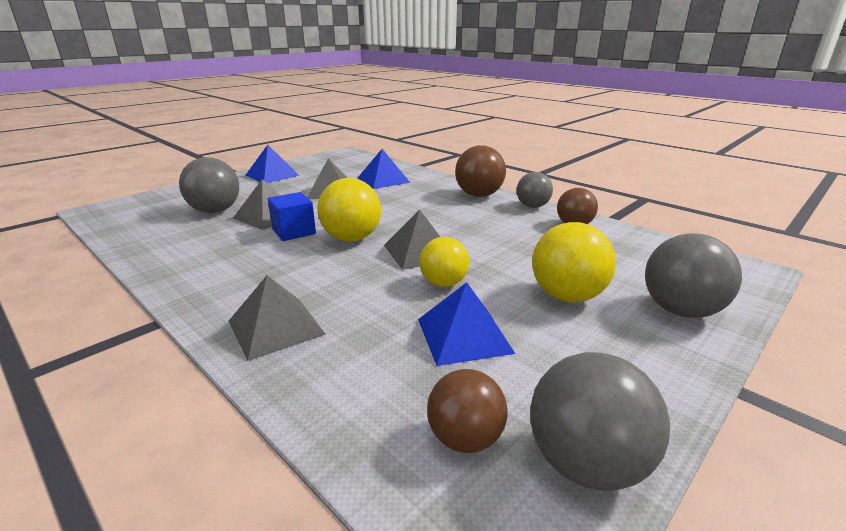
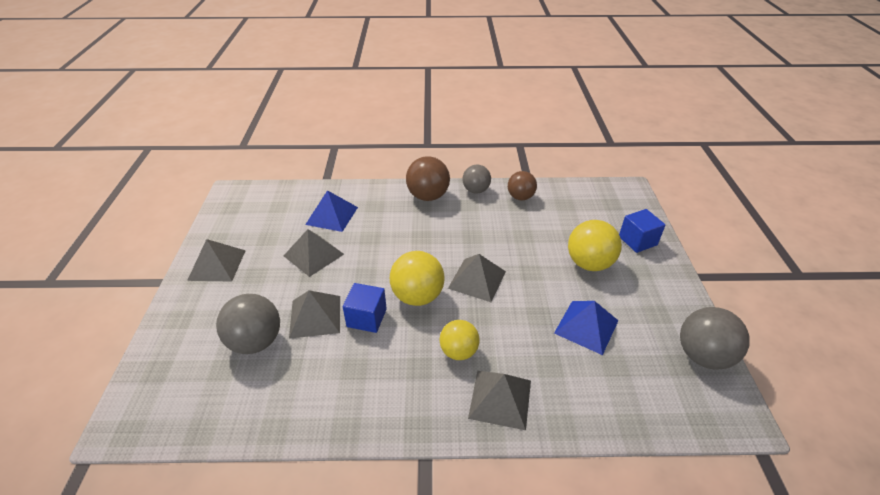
camera: 45 degrees left, 15 degrees up
(272, 175) = (217, 265): blue pyramid -> grey pyramid
(443, 283) = (527, 297): yellow ball -> yellow ball (458, 351)
(465, 438) = (661, 381): brown ball -> none
(680, 310) = (637, 241): grey ball -> blue cube

